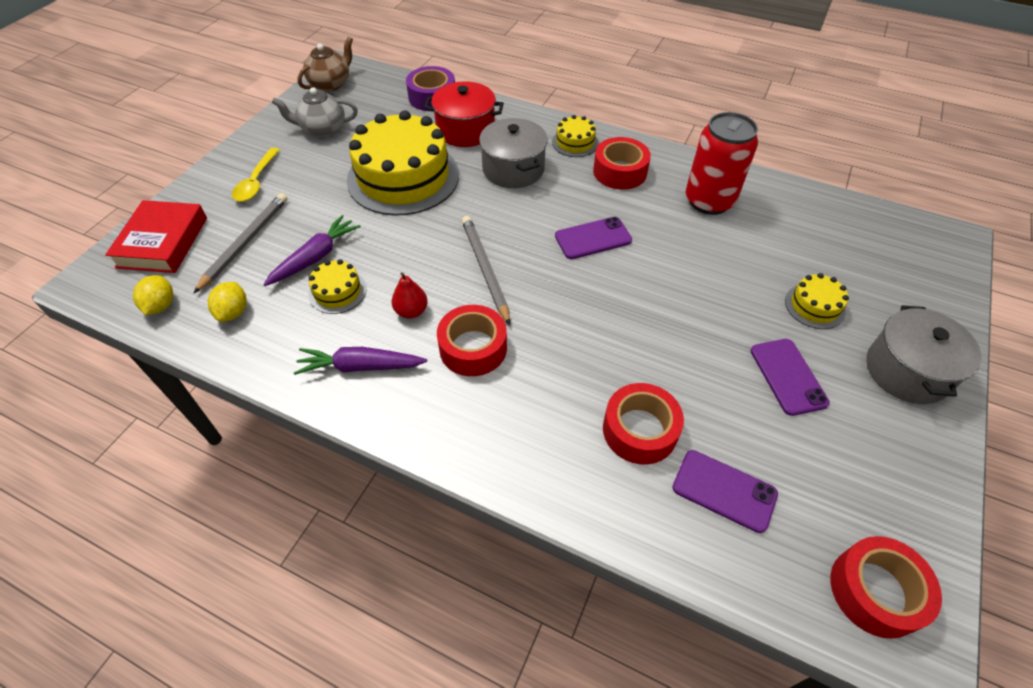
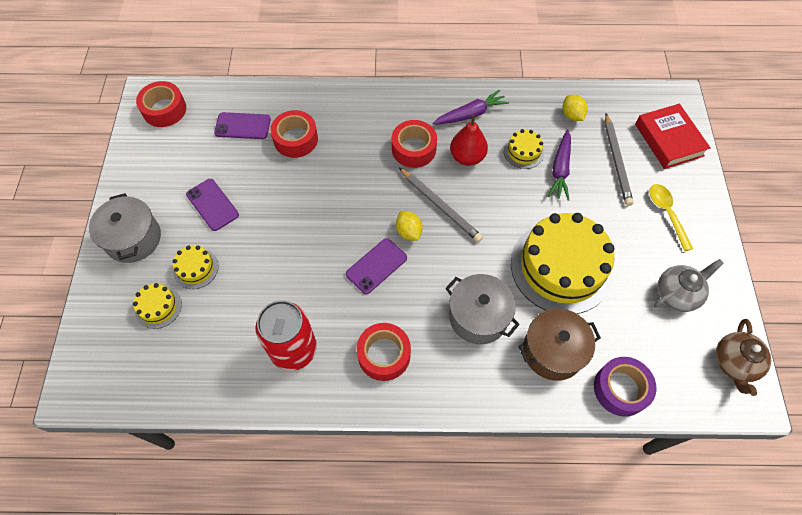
camera: 155 degrees right, 10 degrees up
(161, 306) = (617, 102): yellow lemon -> yellow lemon (408, 232)
(411, 311) = (467, 157): red pear -> red pear, size x1.51
(465, 130) = (553, 351): red pot -> brown pot
(575, 142) = (442, 379): yellow cake -> yellow cake (158, 307)

